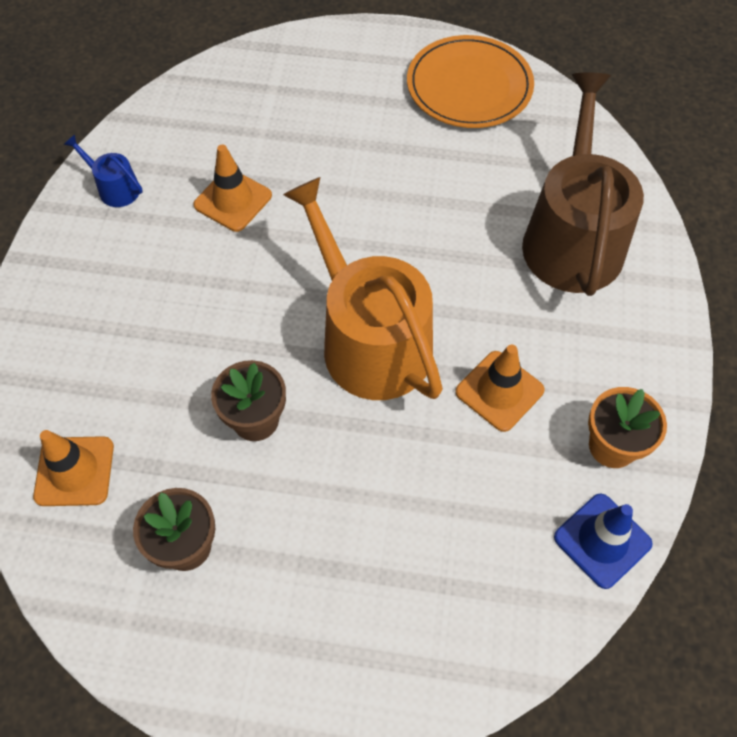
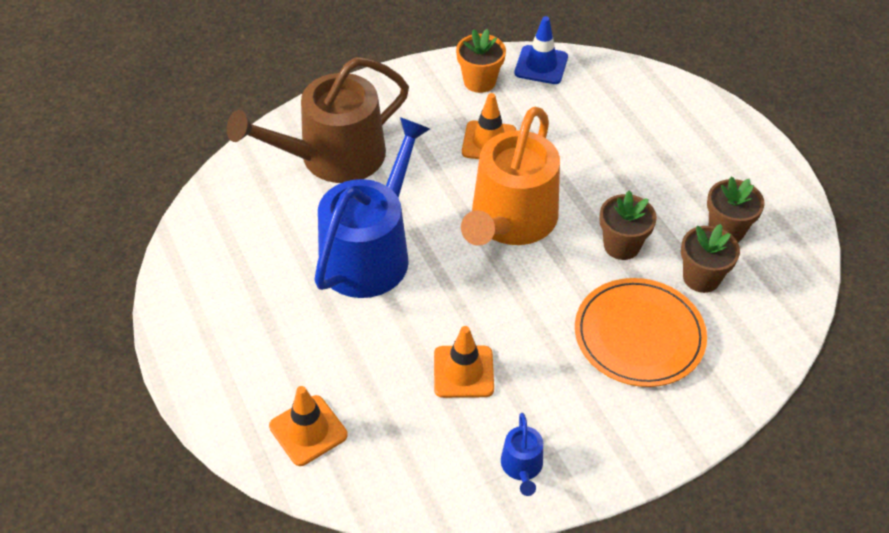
camera: 125 degrees left, 10 degrees down
(74, 471) = (747, 316): orange traffic cone -> orange traffic cone (308, 430)
(153, 465) = (701, 277): none -> brown flower pot
(419, 205) = (370, 252): none -> blue watering can
(469, 86) = (213, 283): orange plate -> orange plate (639, 335)

